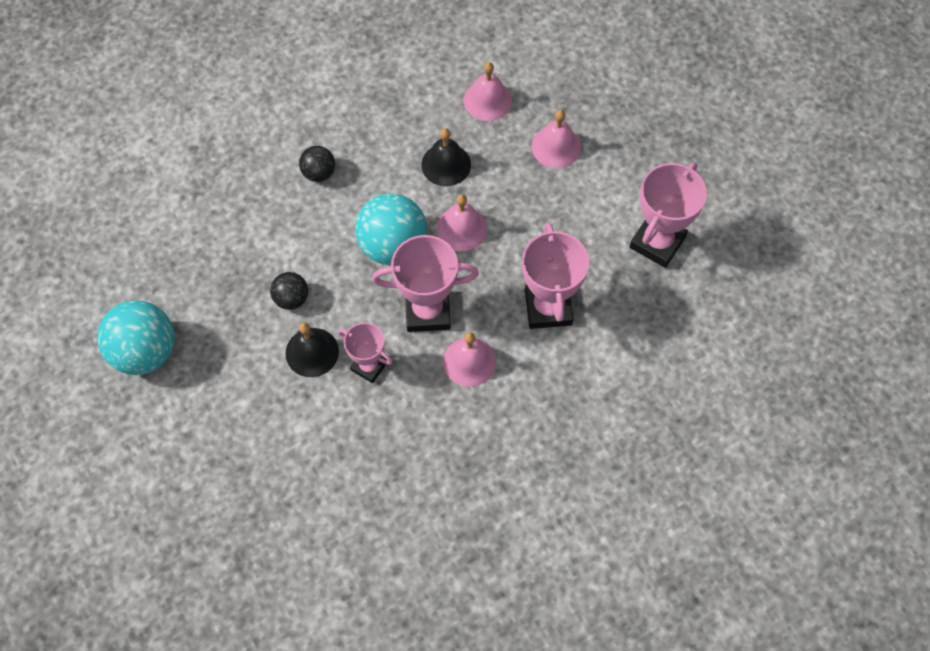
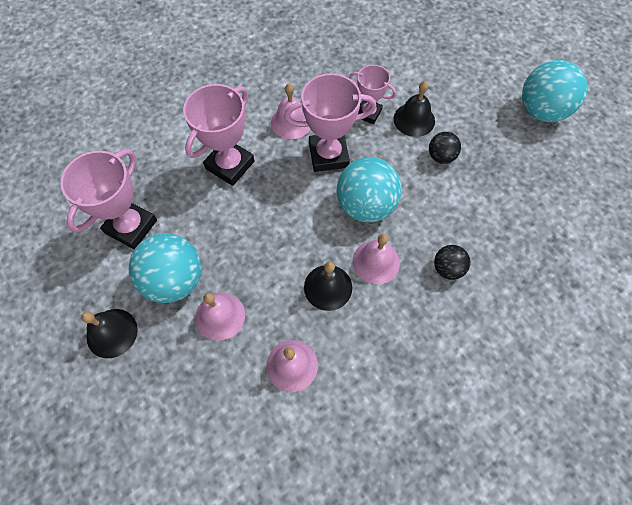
camera: 175 degrees right, 0 degrees up
(461, 228) = (307, 225): pink bell -> pink bell (376, 262)
(548, 308) = (230, 165): pink trophy -> pink trophy turned 45 degrees clockwise
(604, 183) = (175, 280): none -> turquoise ball
(661, 139) = (112, 333): none -> black bell

